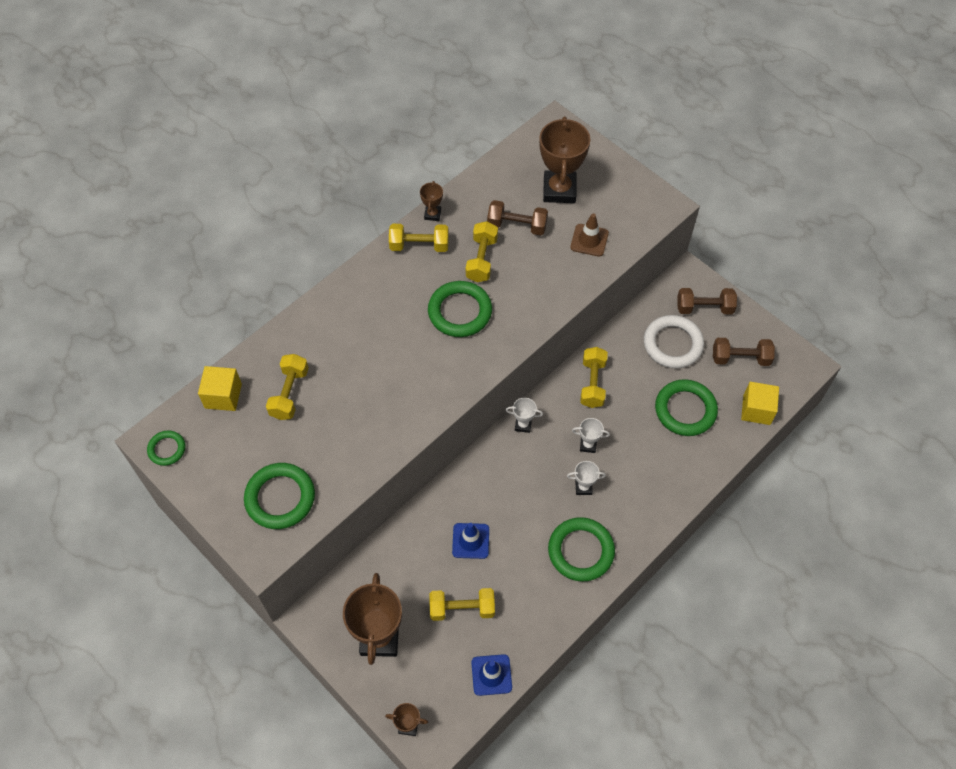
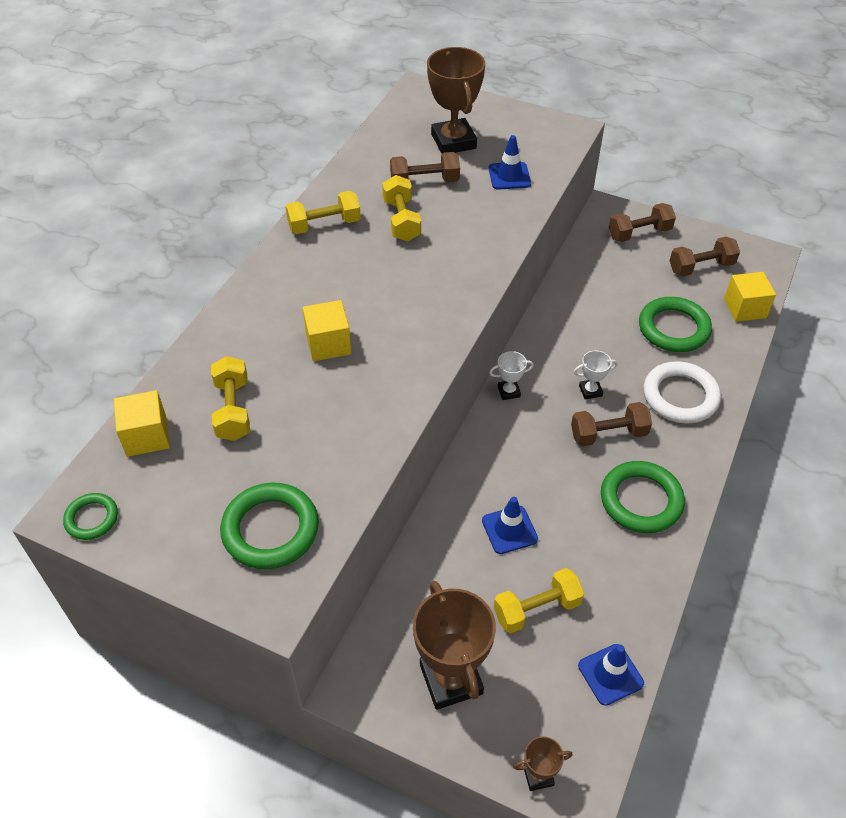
camera: 20 degrees left, 10 degrees down
(378, 358) = (328, 344): none -> yellow cube
(432, 214) = (325, 193): brown trophy -> none
(460, 312) = (402, 274): green ring -> none
(583, 487) = (608, 434): white trophy -> brown dumbbell
(589, 240) = (509, 176): brown traffic cone -> blue traffic cone
(592, 383) = (563, 331): yellow dumbbell -> none
(672, 344) = (626, 273): white ring -> white ring (680, 396)

